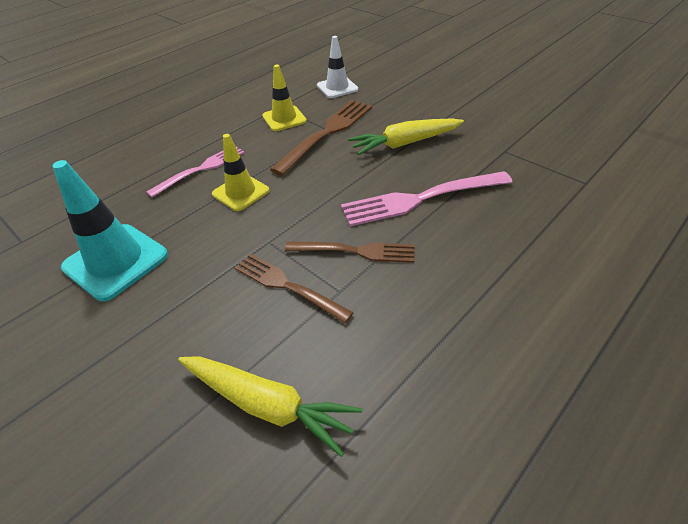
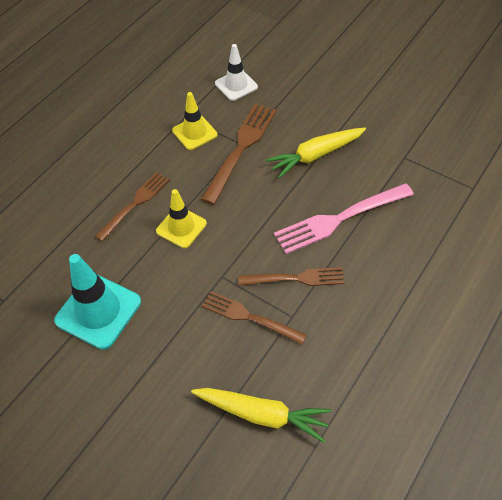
camera: 10 degrees left, 10 degrees up
(201, 169) = (135, 204): pink fork -> brown fork

